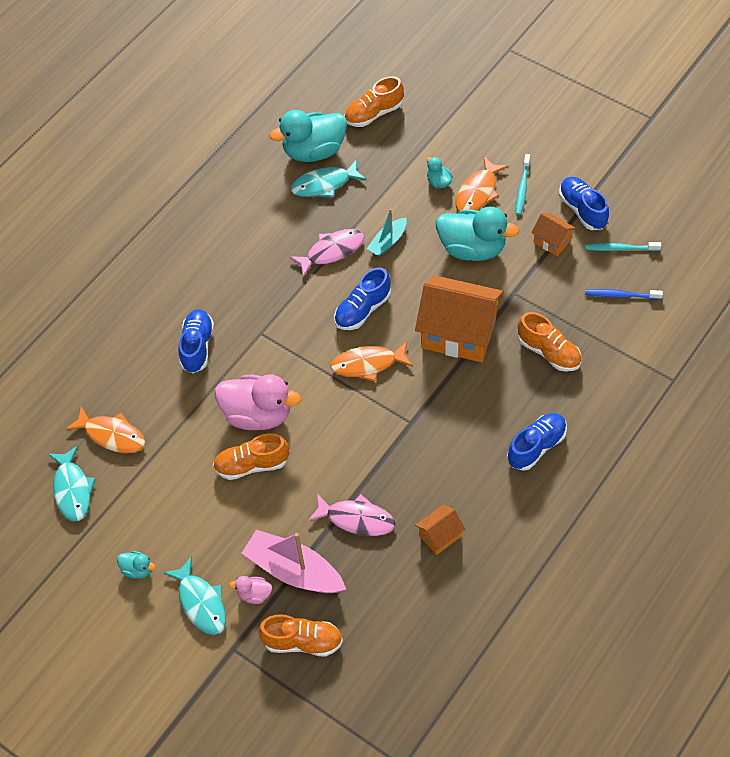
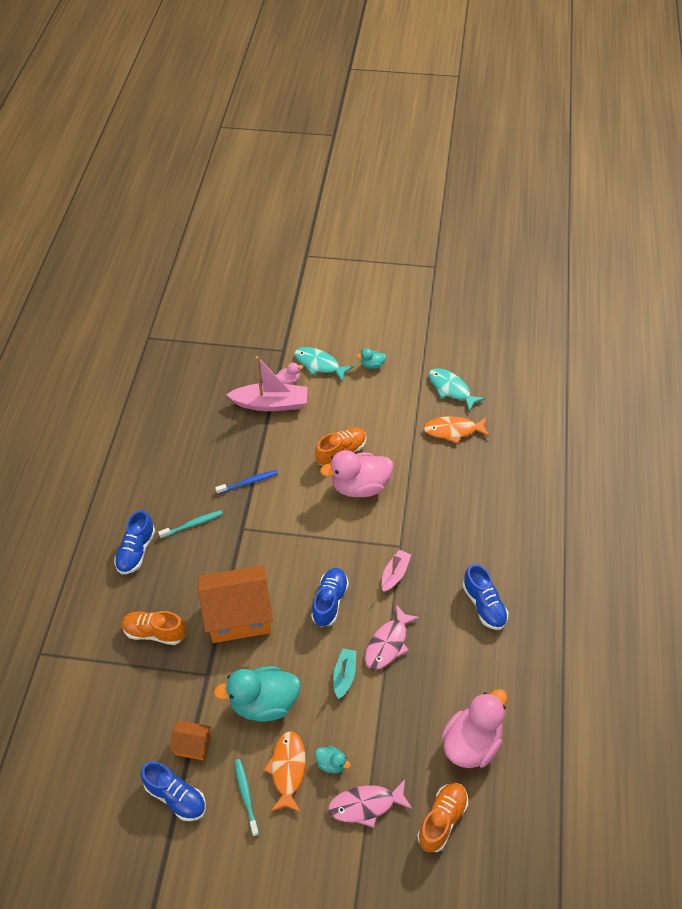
camera: 150 degrees right, 5 degrees down
(197, 347) = (441, 515): blue shoe -> blue shoe (484, 605)
(283, 309) = (395, 574): none -> pink boat
(302, 642) = (242, 370): orange shoe -> none
(314, 151) = (472, 743): turquoise duck -> pink duck
(324, 184) = (438, 710): turquoise fish -> none
(356, 519) = (247, 449): pink fish -> pink fish (366, 805)
(368, 364) = (299, 558): orange fish -> none
(440, 536) = (182, 462): orange house -> none
(620, 248) = (124, 767): turquoise toothbrush -> turquoise toothbrush (193, 524)
(621, 295) = (108, 716): blue toothbrush -> blue toothbrush (248, 482)

